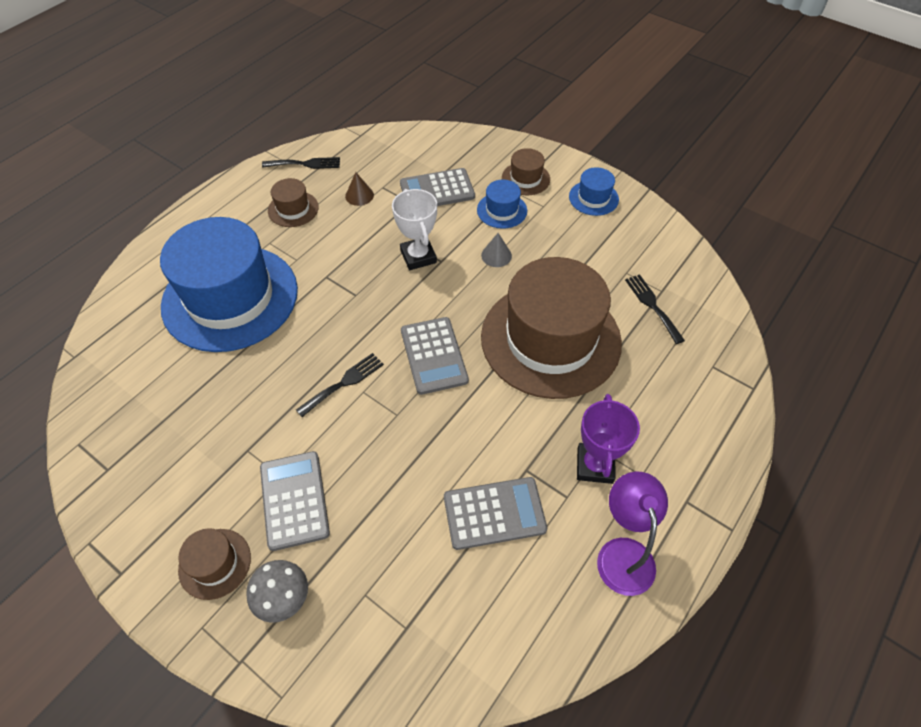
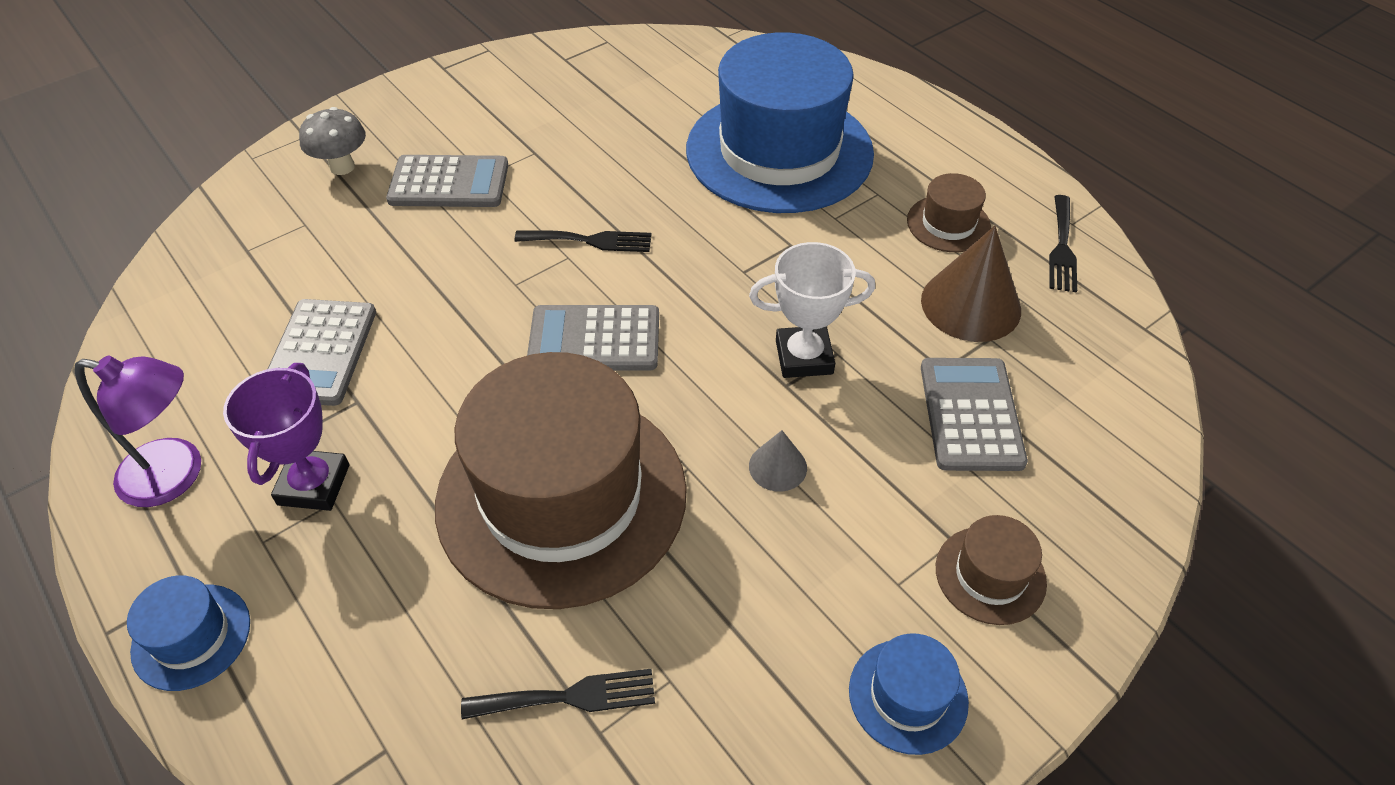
camera: 105 degrees right, 5 degrees down
(215, 563) = (413, 124): brown hat -> none
(344, 383) = (590, 241): black fork -> black fork turned 60 degrees counterclockwise
(359, 195) = (970, 304): brown cone -> brown cone, size x1.93
(502, 210) = (897, 505): blue hat -> blue hat (191, 636)
(594, 465) = (314, 485): purple trophy -> purple trophy turned 75 degrees clockwise

